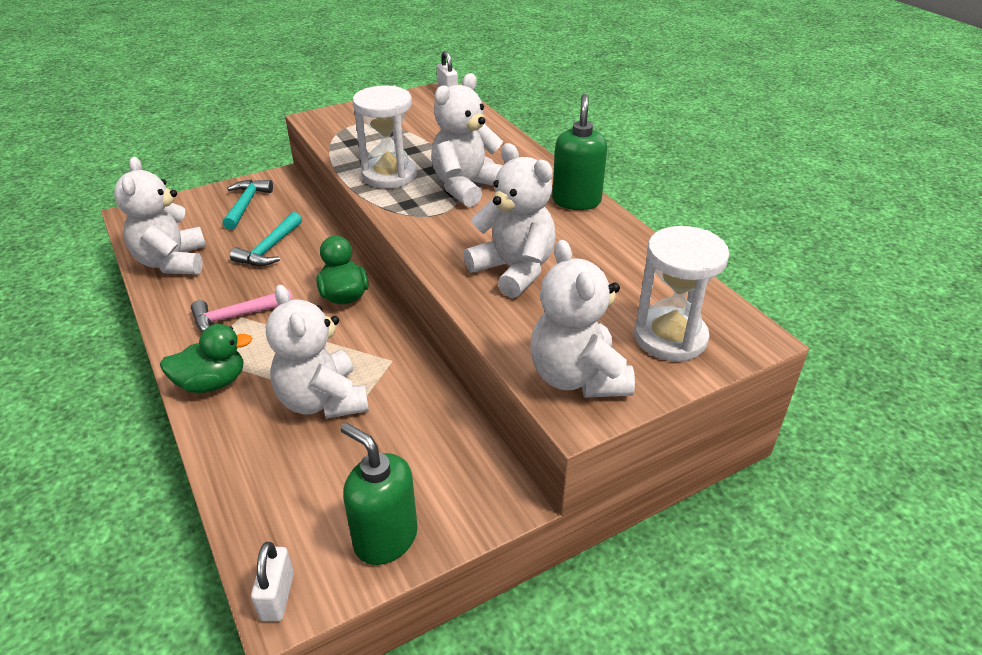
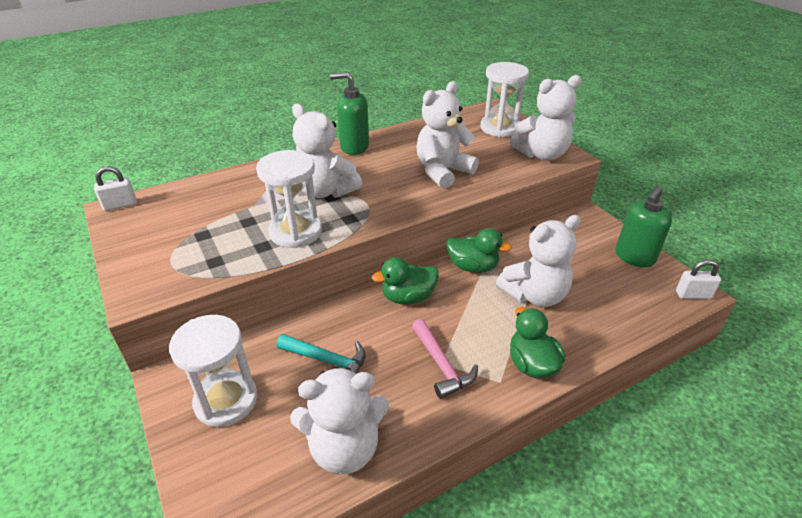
camera: 90 degrees left, 0 degrees up
(246, 204) = (226, 400): turquoise hammer -> white hourglass
(389, 349) = (473, 267): none -> green duck

